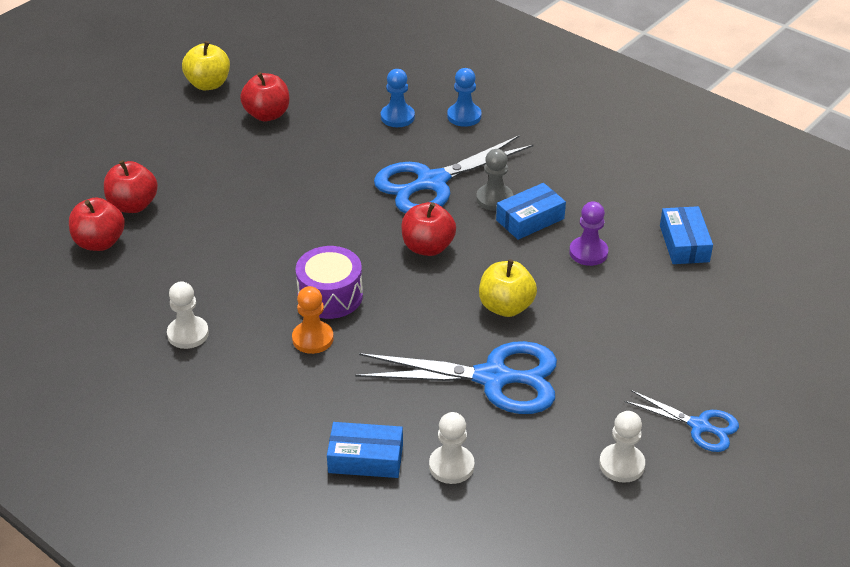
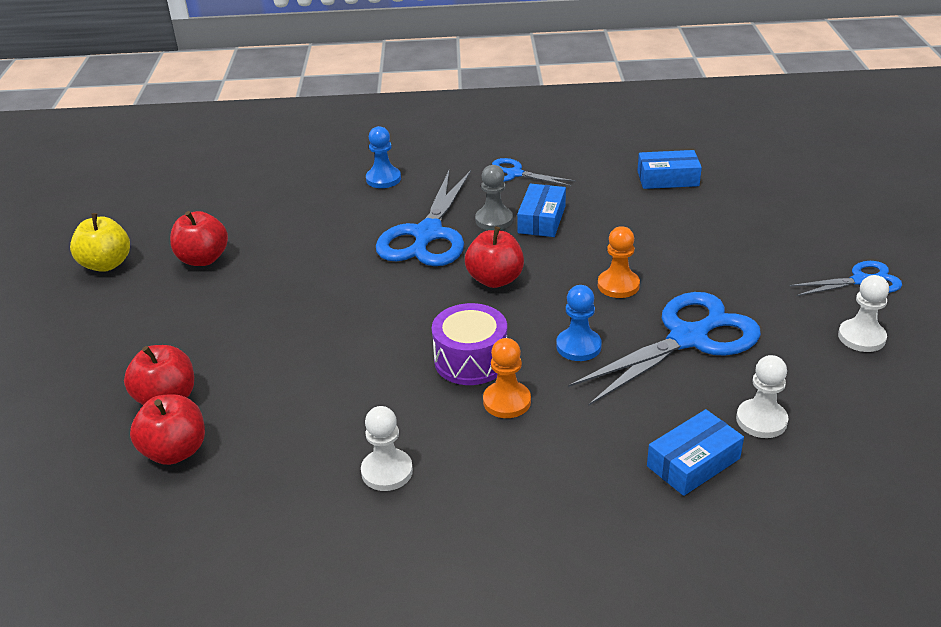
camera: 40 degrees left, 5 degrees down
(397, 117) = (328, 205): blue pawn -> blue pawn (578, 346)
(506, 307) = (618, 285): yellow apple -> orange pawn
(567, 167) = (514, 174): none -> blue scissors
(588, 252) = (616, 218): purple pawn -> none
(684, 243) = (668, 178): blue box -> blue box turned 45 degrees counterclockwise

